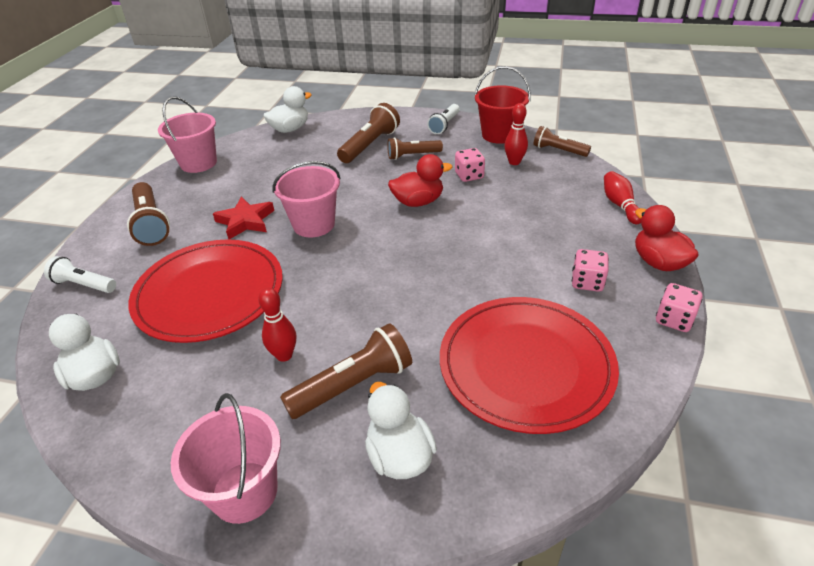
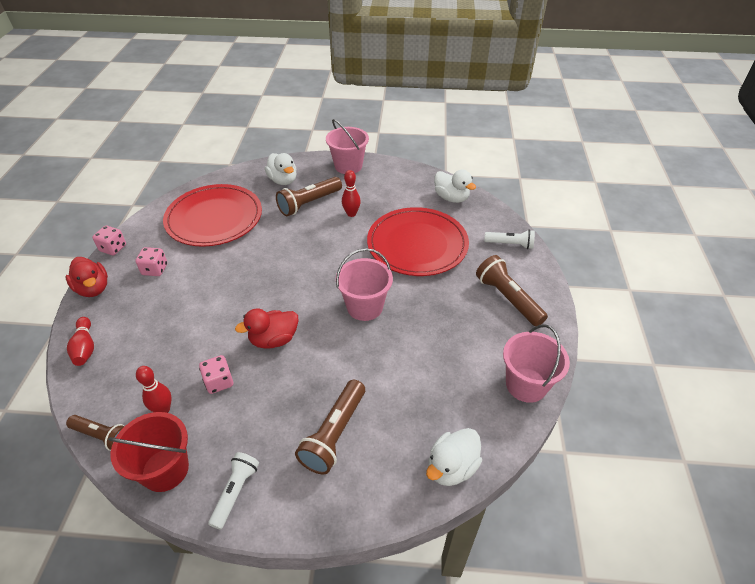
camera: 170 degrees right, 5 degrees up
(245, 221) = (426, 306): red star -> none
(412, 155) = (280, 415): brown flashlight -> none

